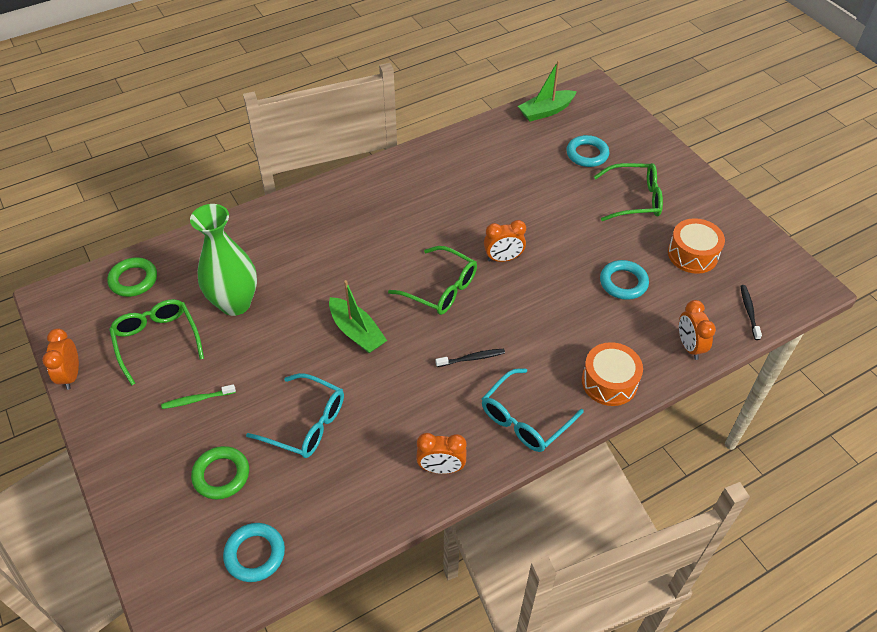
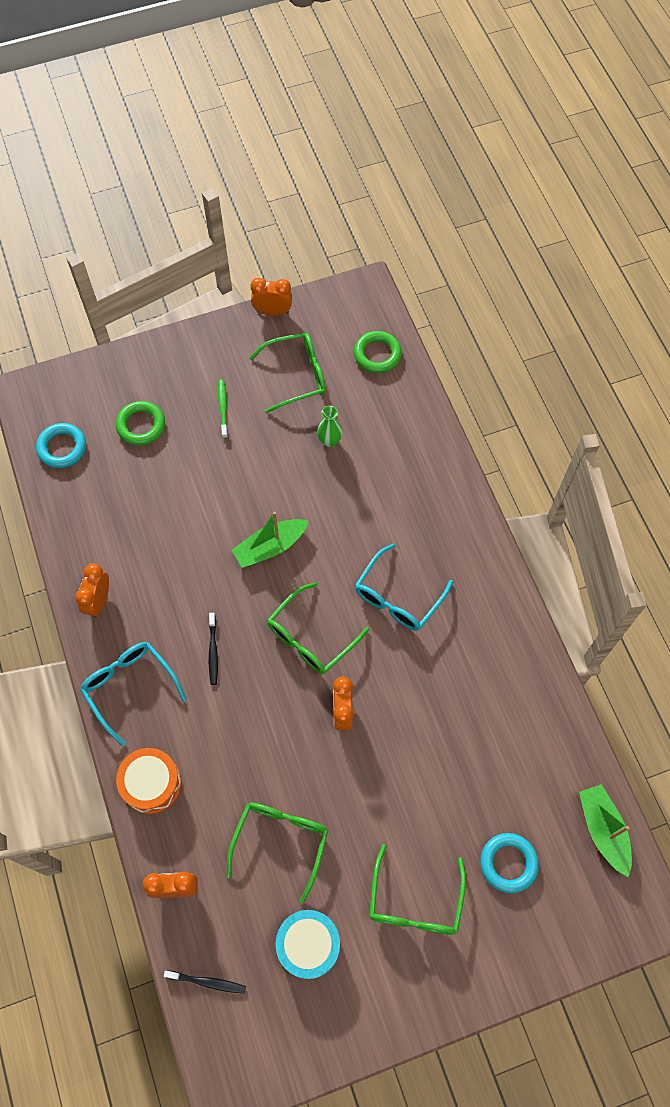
camera: 100 degrees right, 15 degrees up
(235, 303) = (329, 441): green vase -> green vase, size x0.45
(306, 424) = (175, 494): turquoise glasses -> turquoise glasses (398, 597)
(623, 282) = (280, 842): turquoise ring -> green glasses
(692, 254) = (308, 945): orange drum -> turquoise drum

